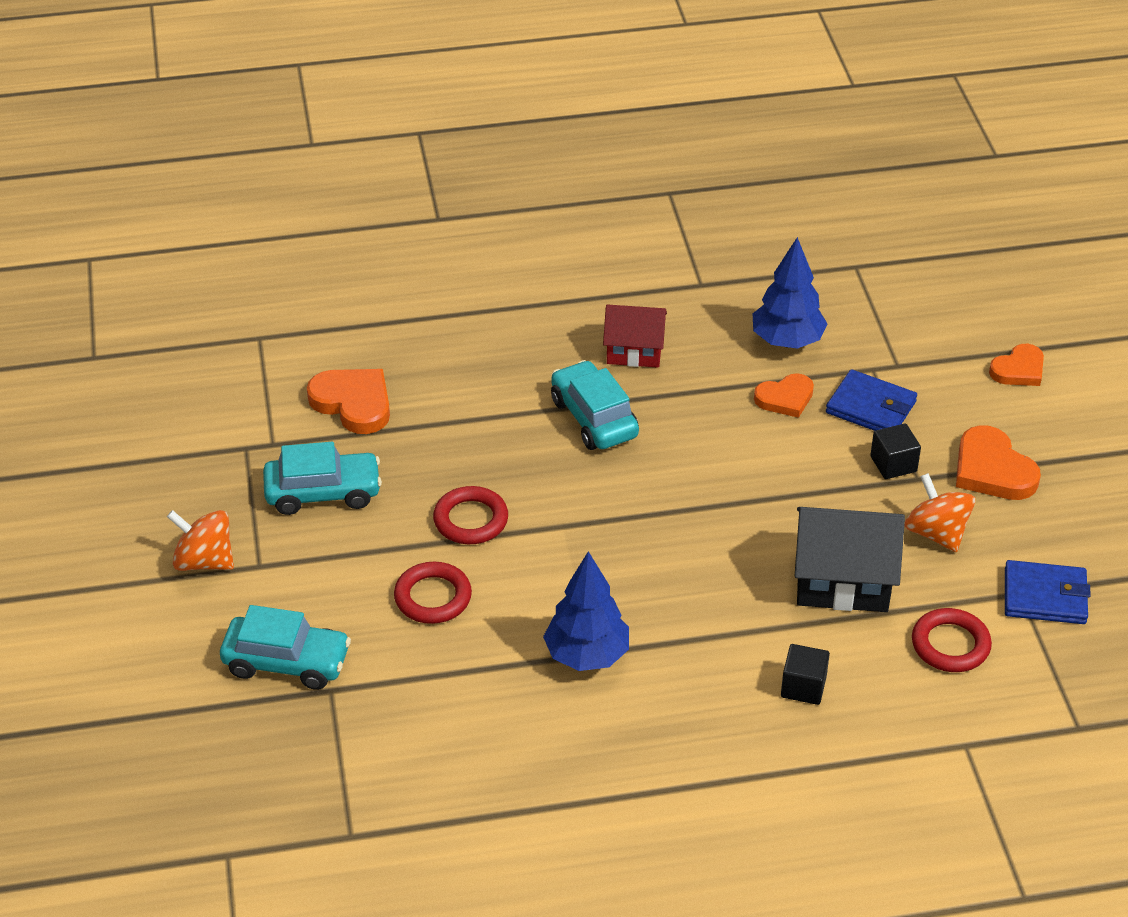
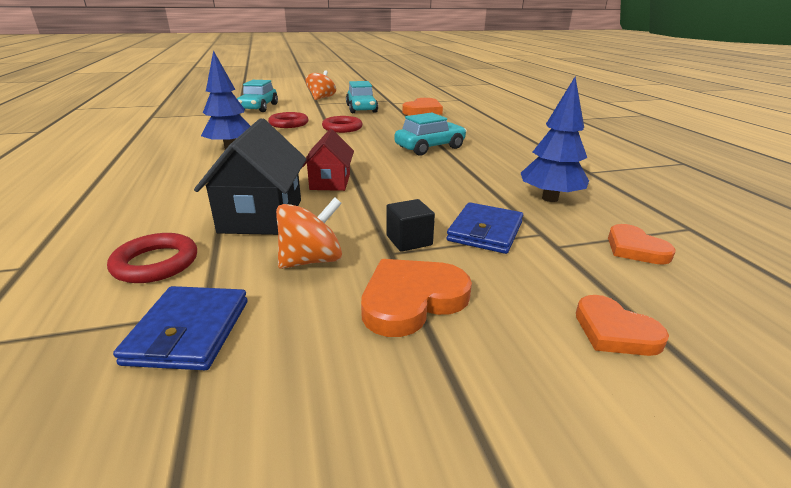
camera: 85 degrees right, 15 degrees down
(634, 351) = (499, 155): red house -> red house (330, 182)
(785, 398) = (477, 197): orange heart -> orange heart (635, 248)
(803, 687) = (158, 201): black cube -> none

